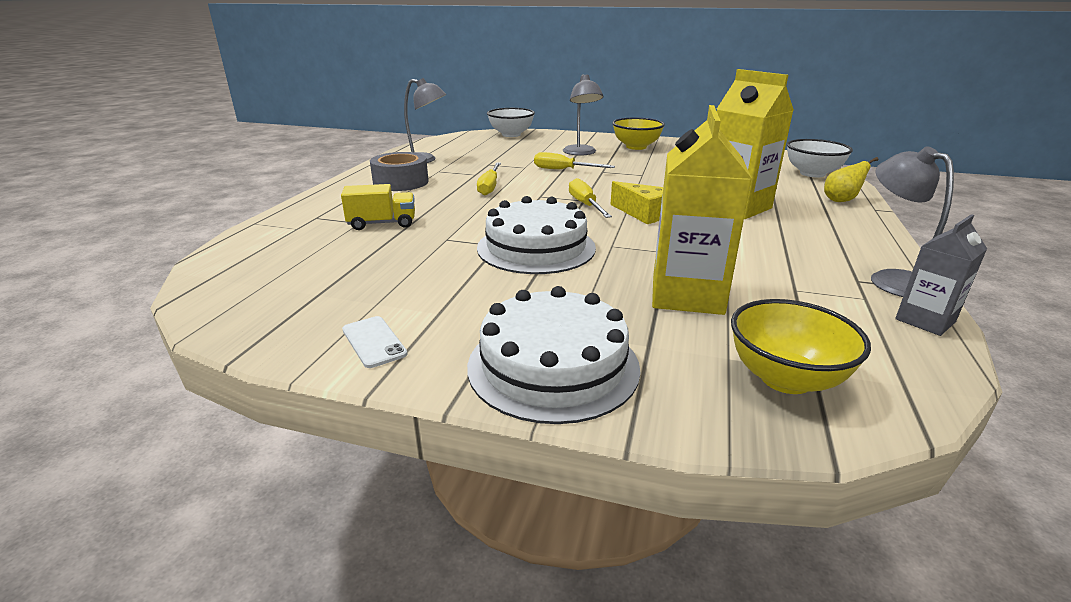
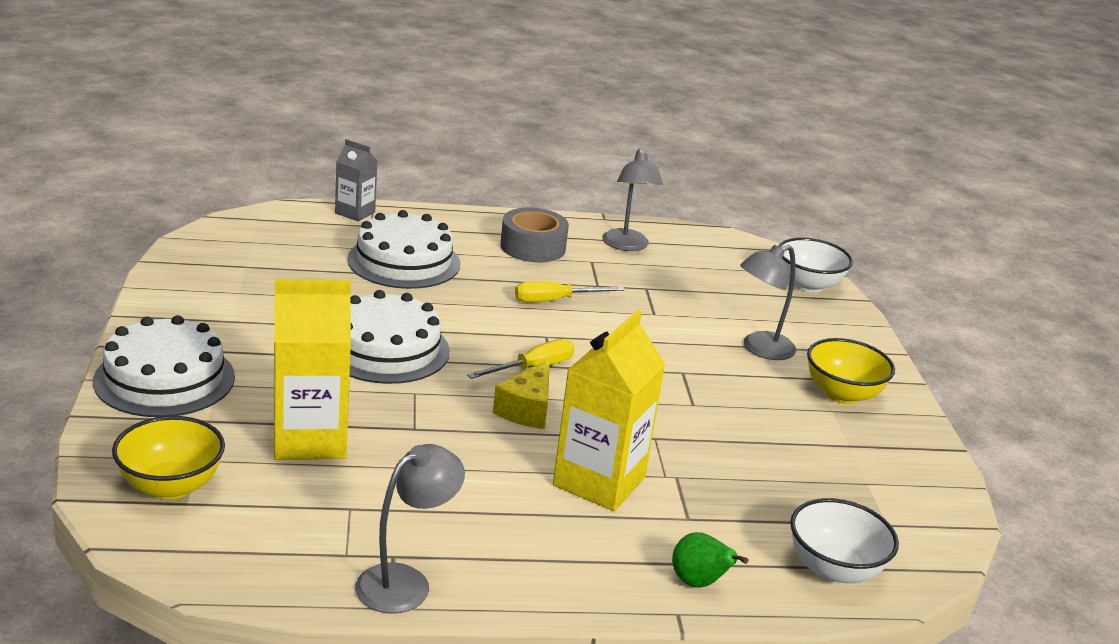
camera: 65 degrees right, 0 degrees up
(374, 342) = (180, 303): white phone -> none
(382, 224) = (404, 261): yellow truck -> white cake
(563, 170) = (663, 342): yellow screwdriver -> none
(841, 200) = (698, 583): yellow pear -> green pear
(925, 320) = (304, 587): grey carton -> grey carton (355, 213)

